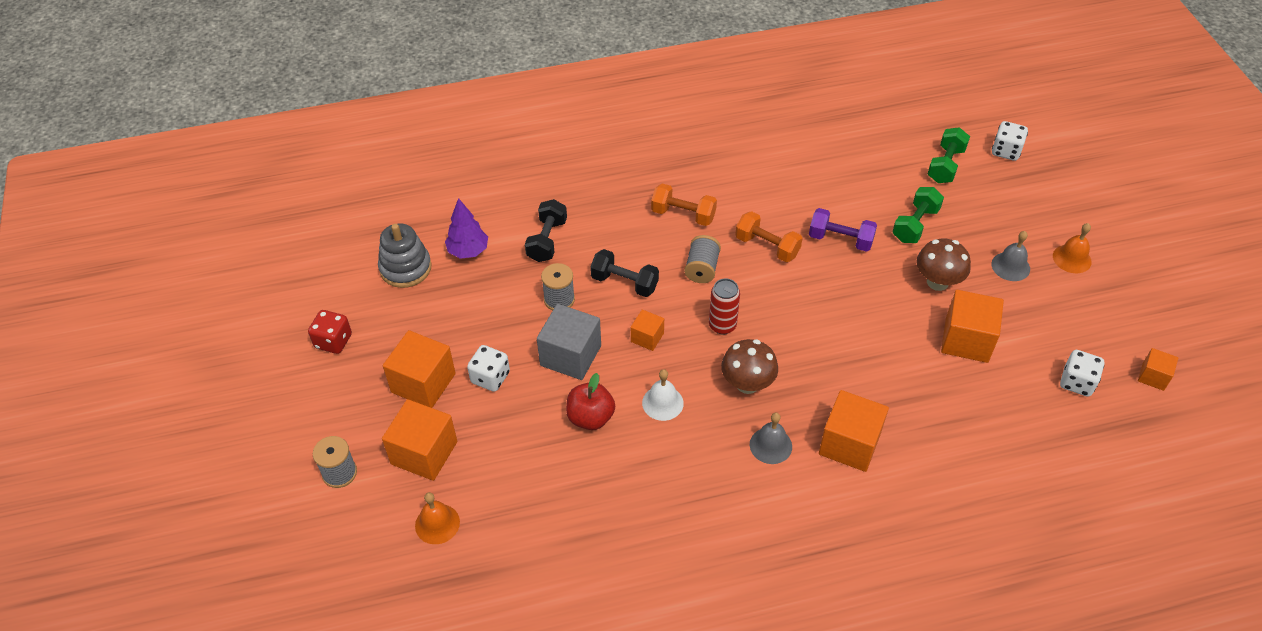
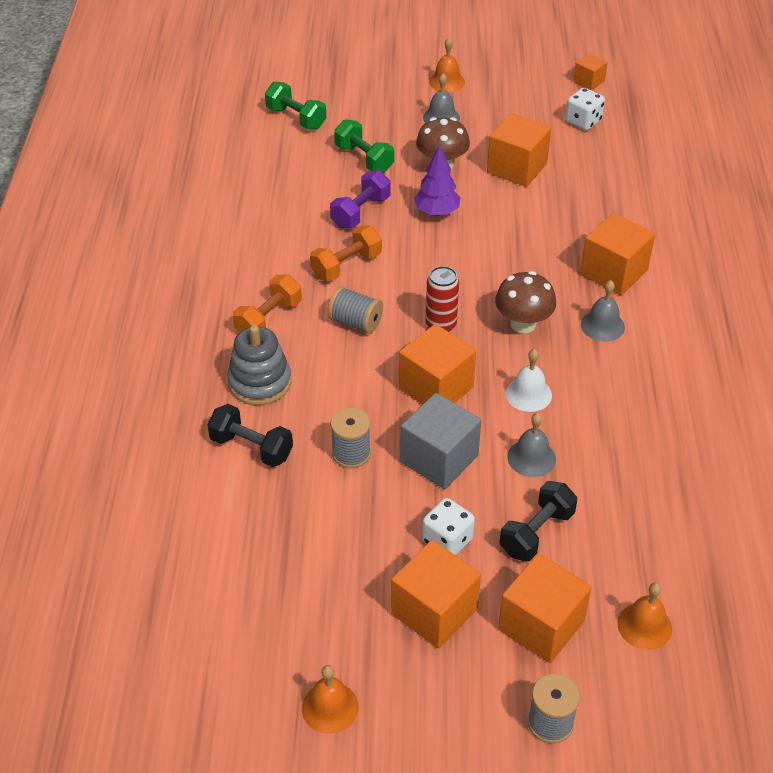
camera: 75 degrees left, 5 degrees down
(333, 341) = (330, 707): red dice -> orange bell
(405, 268) = (232, 604): grey stacking toy -> grey stacking toy (260, 382)
(468, 251) = (233, 530): purple tree -> purple tree (437, 212)
(590, 417) = (531, 458): red apple -> grey bell
(624, 283) = (349, 390): black dumbbell -> black dumbbell (536, 533)
(647, 337) = (436, 388): orange cube -> orange cube, size x1.84
(1006, 151) = (297, 77): white dice -> none

